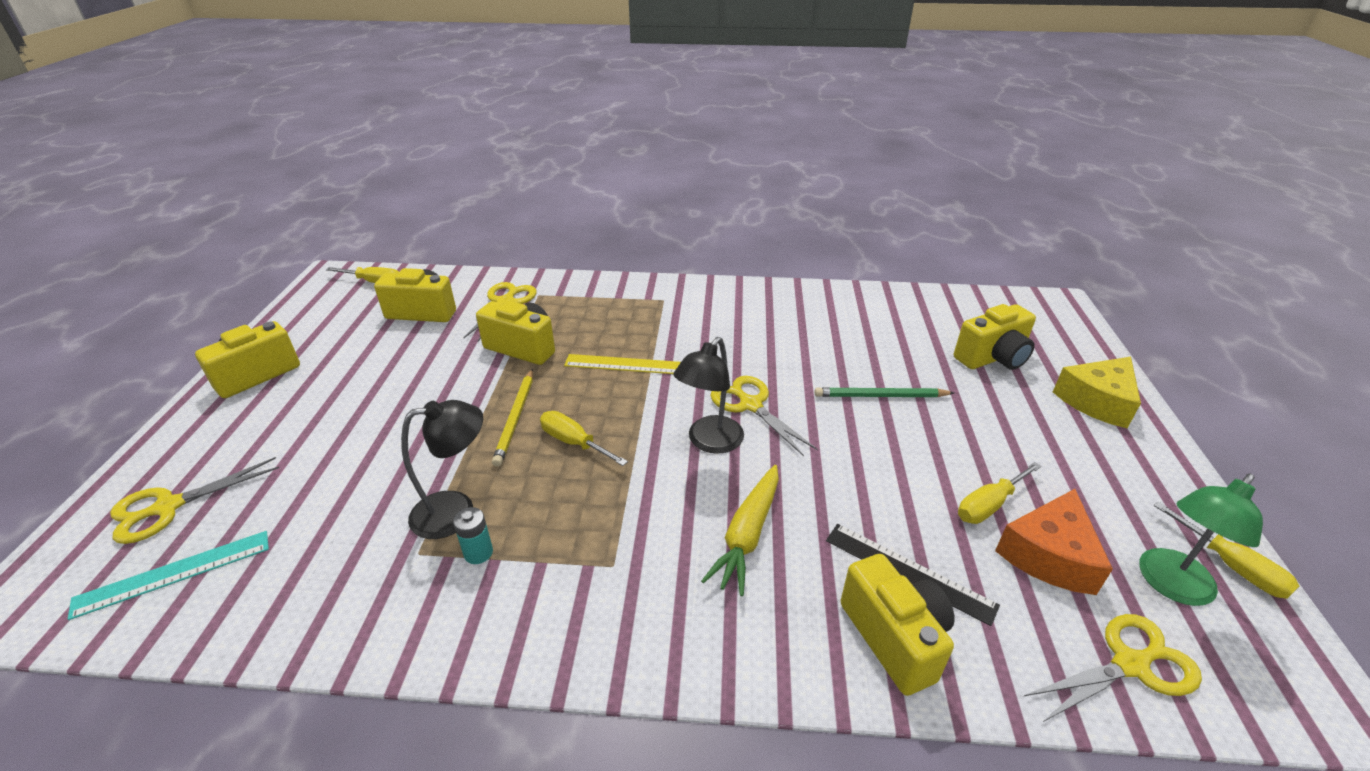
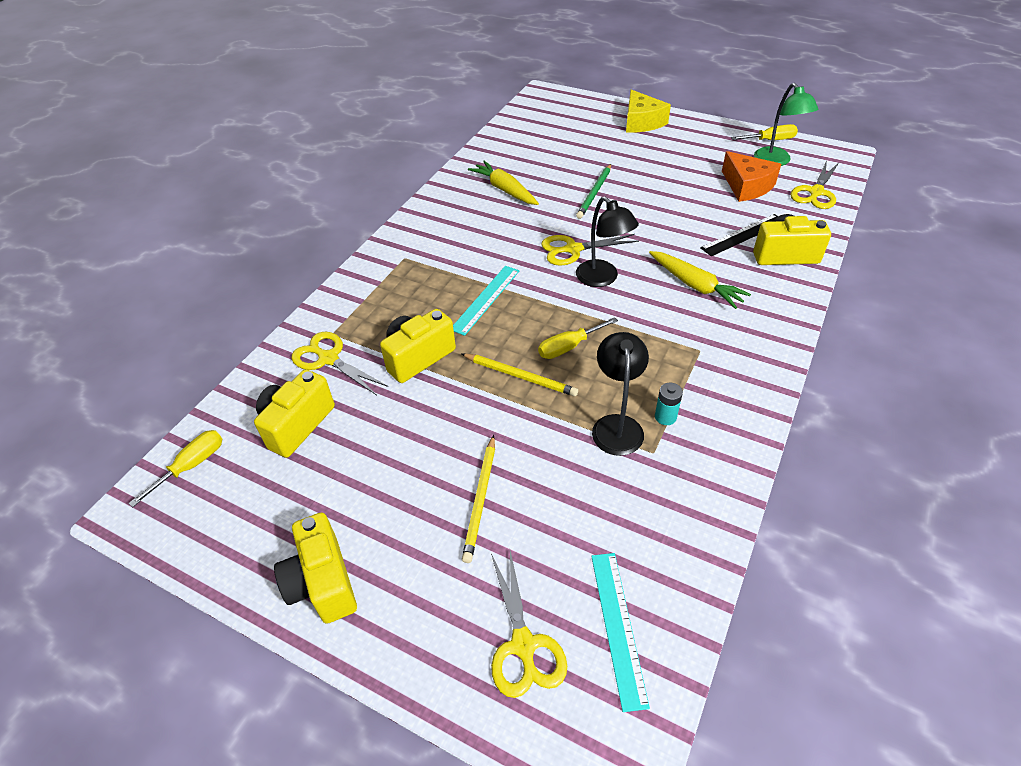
camera: 65 degrees left, 10 degrees up
(343, 435) = (480, 499): none -> yellow pencil
(626, 364) = (485, 299): yellow ruler -> turquoise ruler
(825, 328) = (505, 190): none -> yellow carrot
(988, 505) = (706, 190): yellow screwdriver -> none
(992, 358) = (582, 138): yellow camera -> none
(1130, 665) = (816, 192): yellow scissors -> yellow scissors turned 150 degrees counterclockwise

